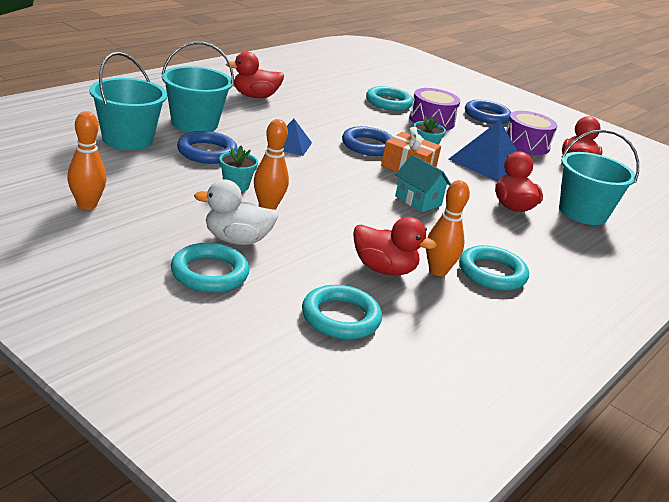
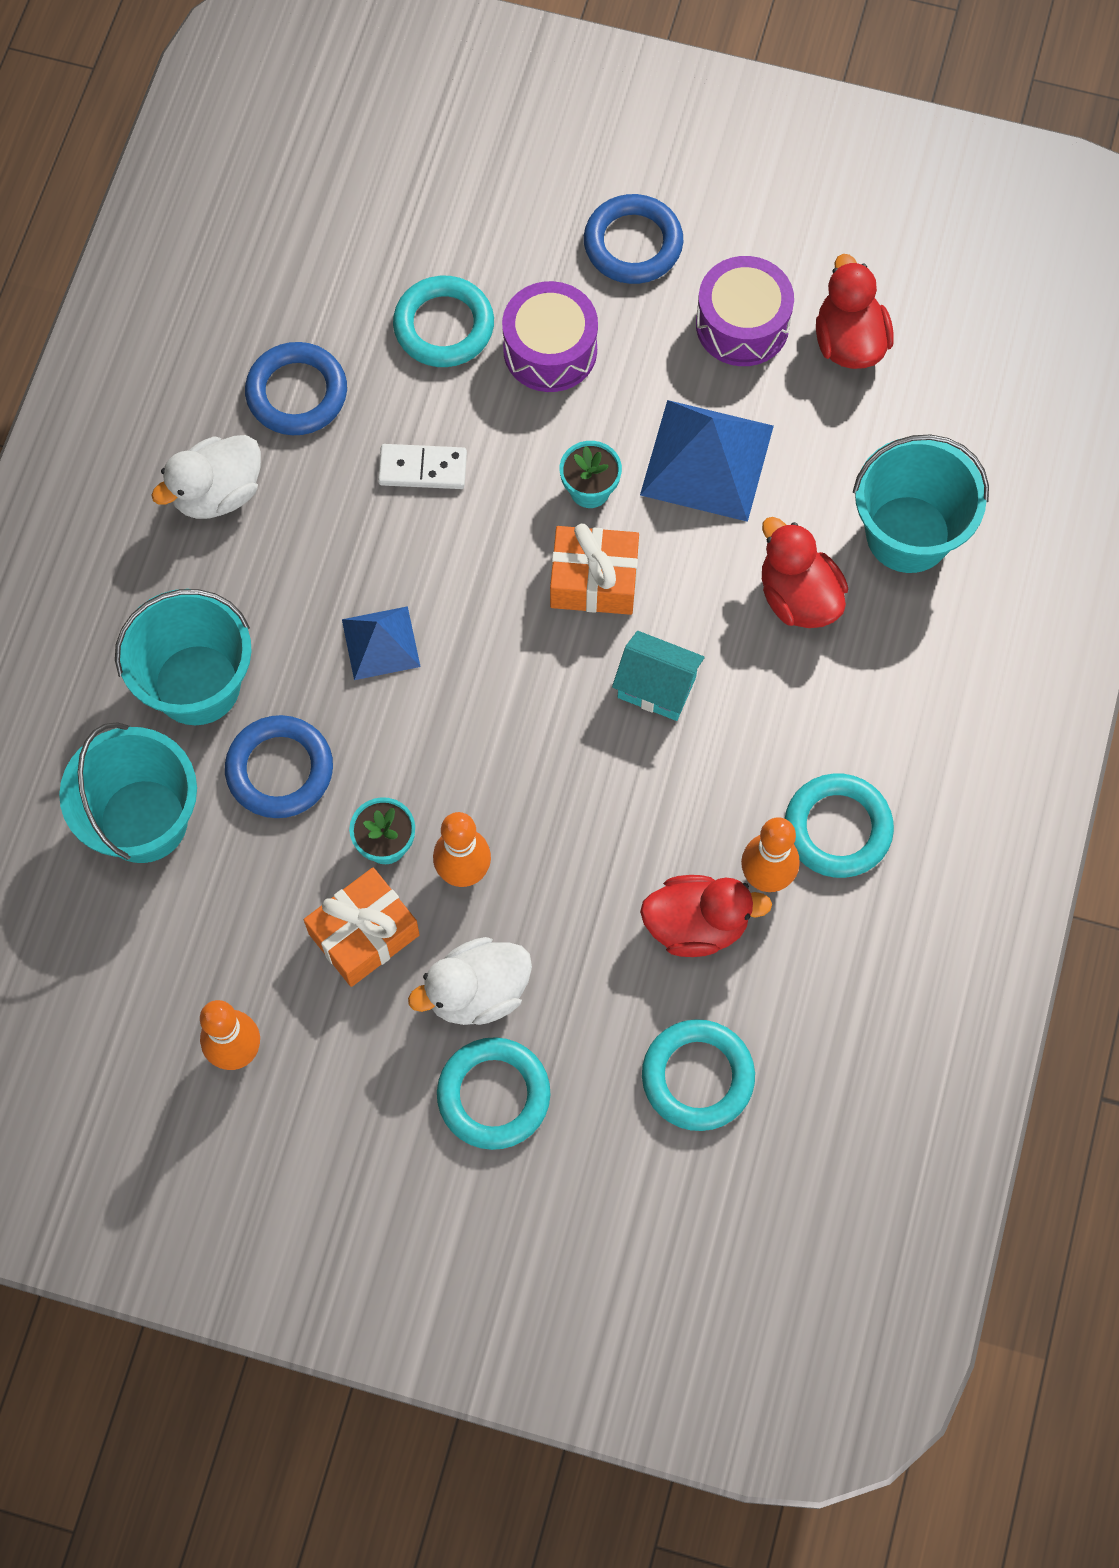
camera: 20 degrees left, 40 degrees up
(196, 202) = (364, 934): none -> orange gift
(255, 96) = (217, 493): red duck -> white duck
(350, 121) = (422, 469): none -> white domino
(368, 146) = (497, 546): blue ring -> blue ring (297, 393)

